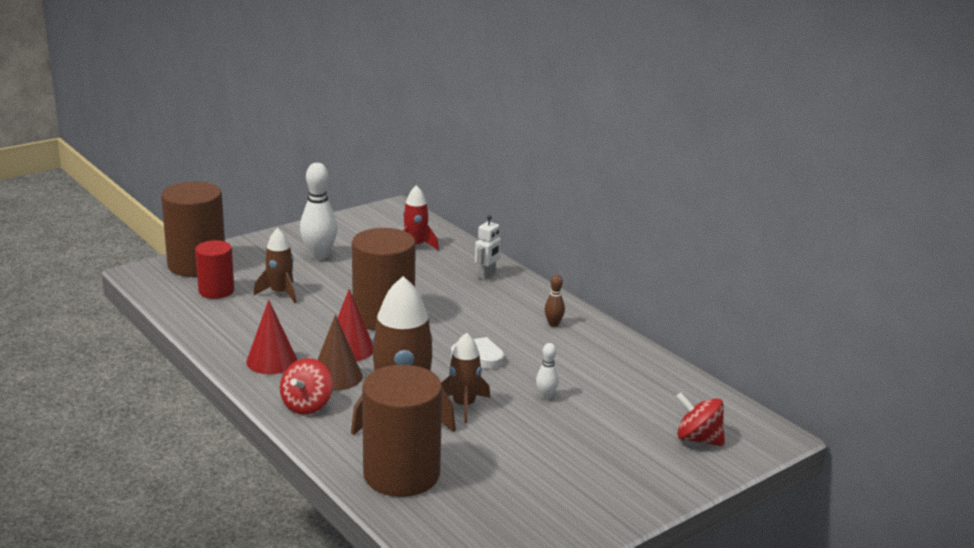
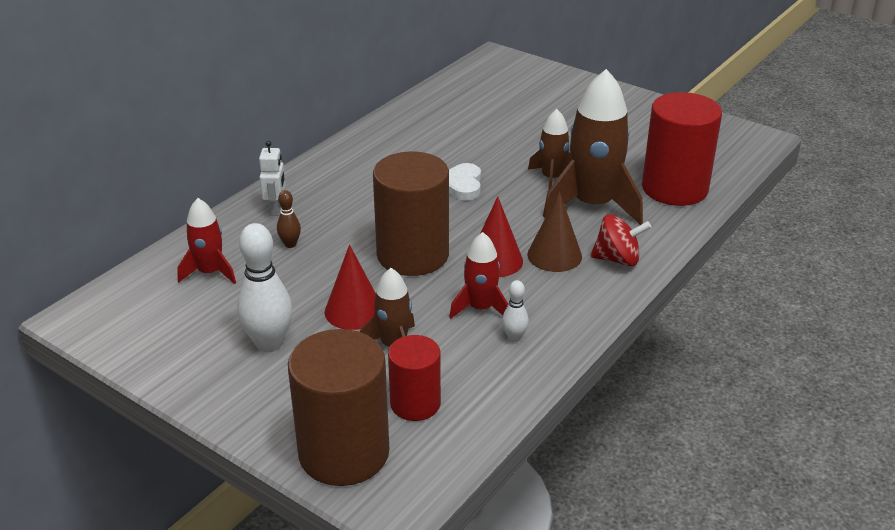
camera: 105 degrees left, 10 degrees up
(271, 361) = (554, 304): red cone -> red cone (353, 311)
(293, 330) = (480, 308): none -> red rocket
(401, 474) = (674, 188): brown cylinder -> red cylinder
(487, 275) = (276, 209): white robot -> white robot turned 75 degrees clockwise
(546, 396) = (507, 144): white bowling pin -> white bowling pin (514, 338)
(553, 324) = (372, 156): brown bowling pin -> brown bowling pin (290, 244)
(698, 439) = (522, 80): red spinning top -> none

